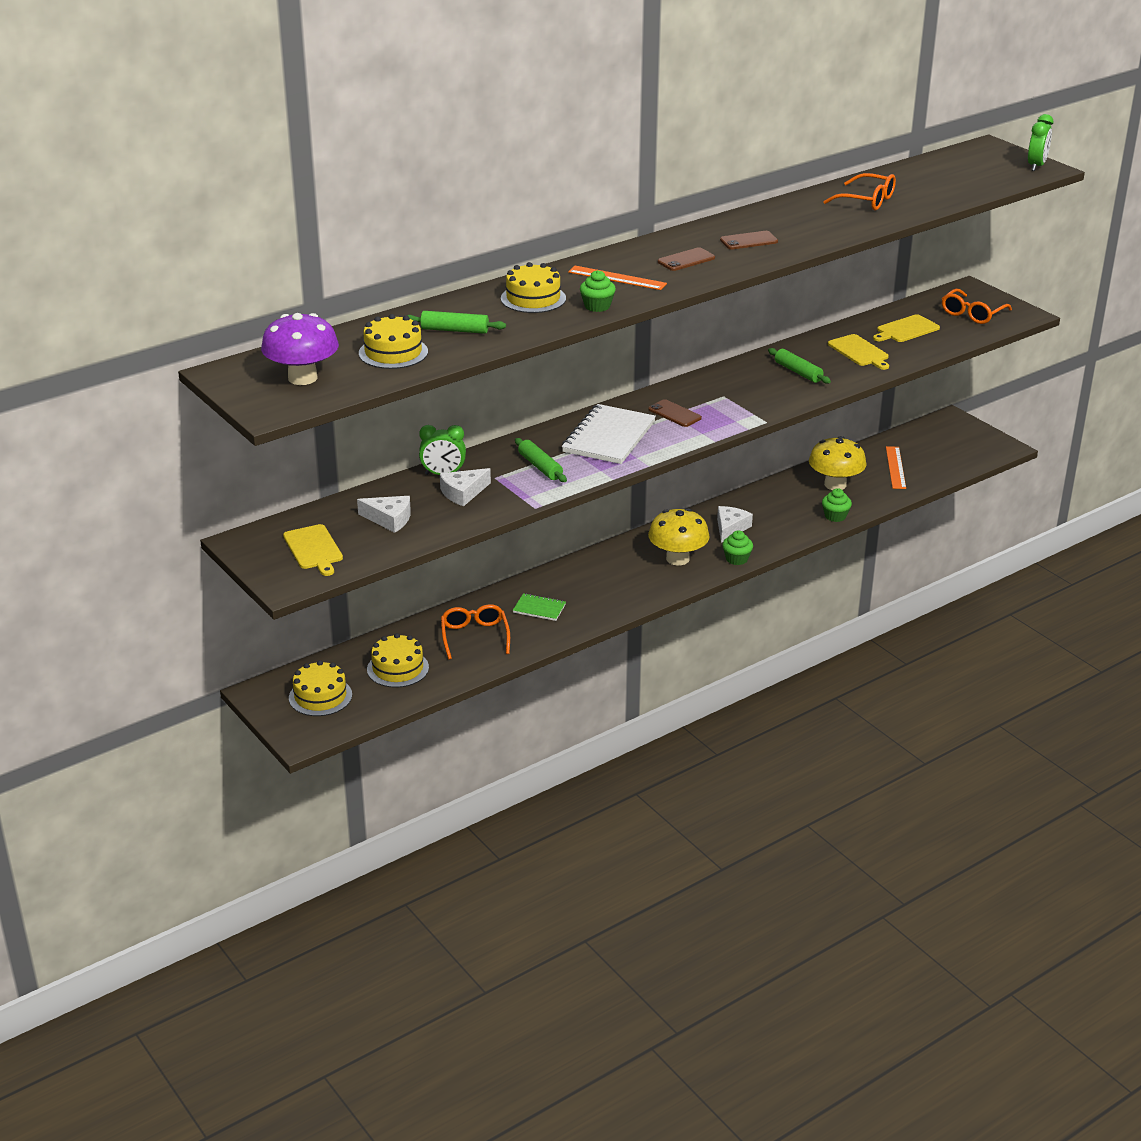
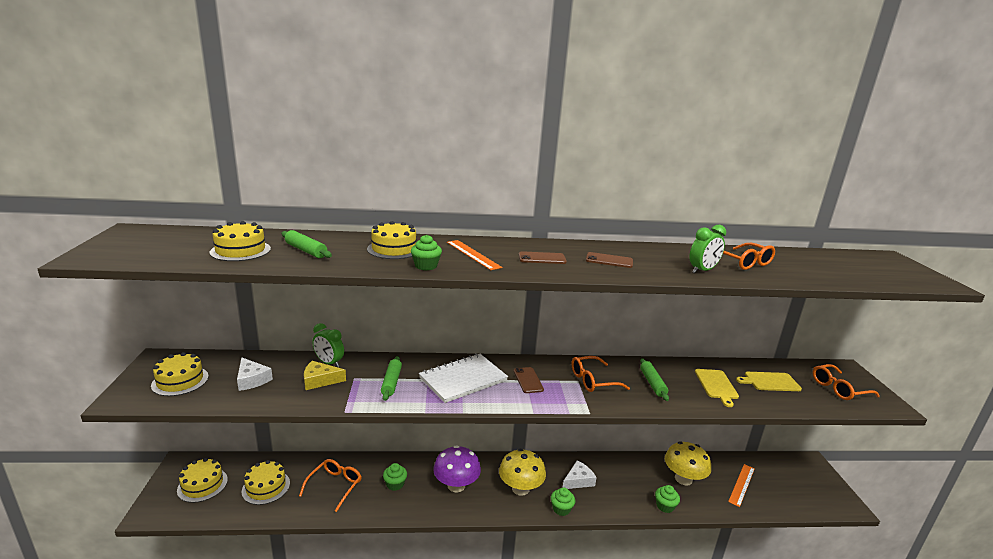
camera: 30 degrees right, 10 degrees down
(302, 378) = (157, 246): purple mushroom -> purple mushroom (456, 485)
(313, 549) = (180, 381): yellow cutting board -> yellow cake
(463, 493) = (320, 380): white cheese -> yellow cheese
(539, 608) = (395, 484): green notebook -> green cupcake
(738, 390) = (593, 380): none -> orange glasses
(1036, 166) = (931, 279): green clock -> green clock (702, 270)

